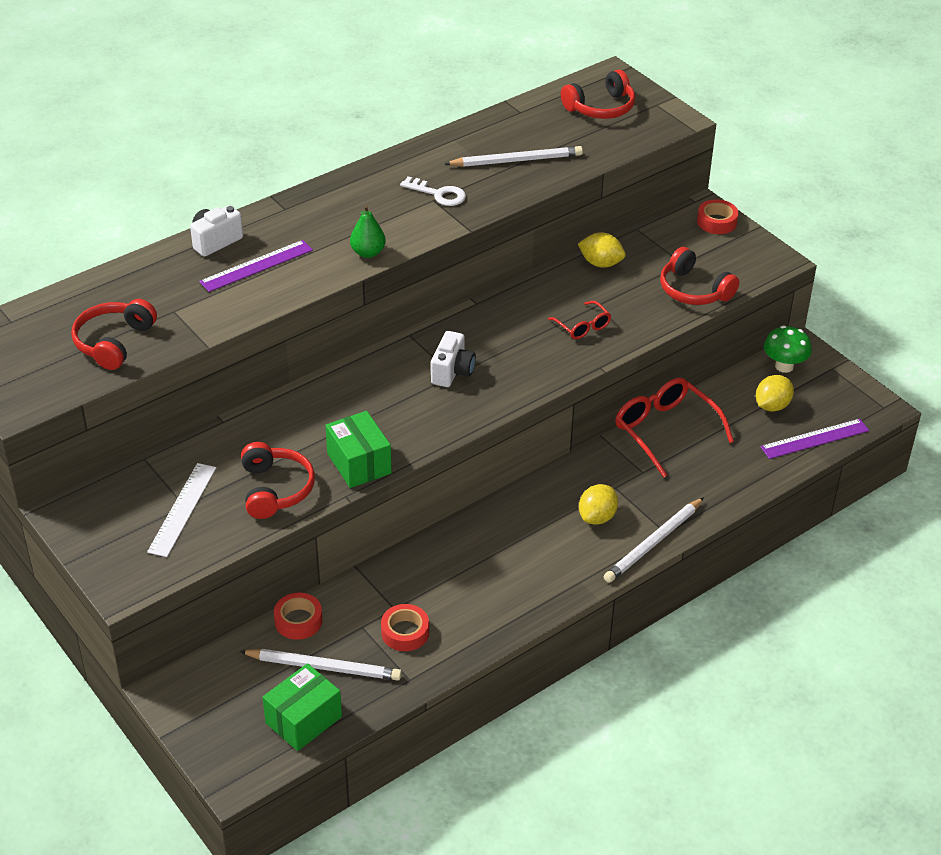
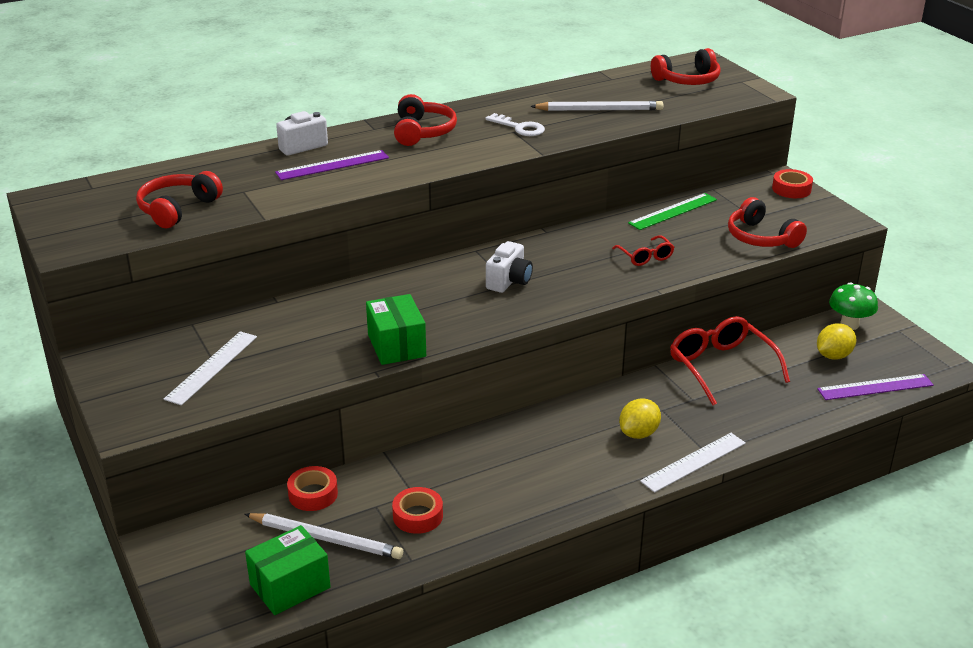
camera: 10 degrees right, 10 degrees down
(275, 489) = (308, 359): red headphones -> red headphones (423, 132)
(368, 253) = (440, 163): green pear -> none
(601, 263) = (673, 211): yellow lemon -> green ruler
(653, 543) = (693, 462): white pencil -> white ruler

